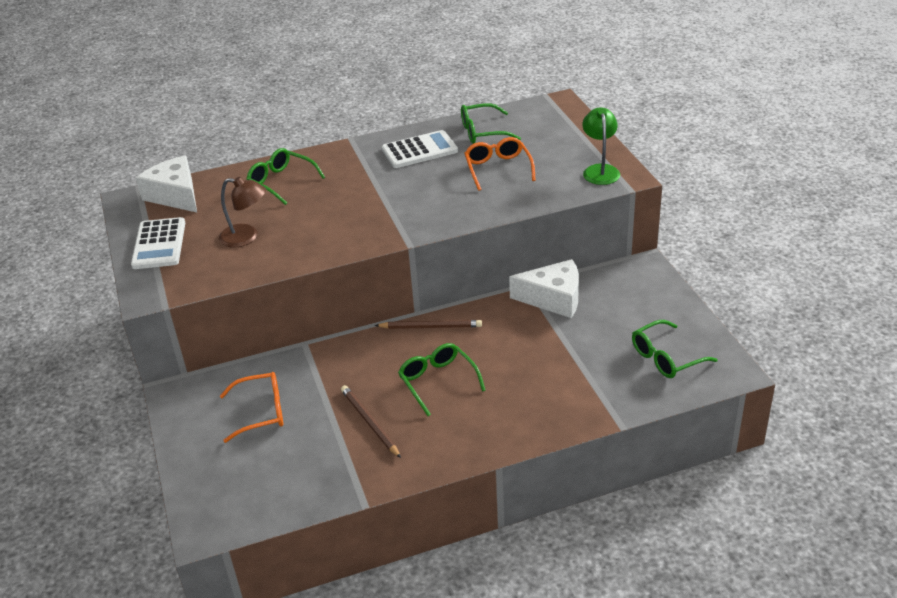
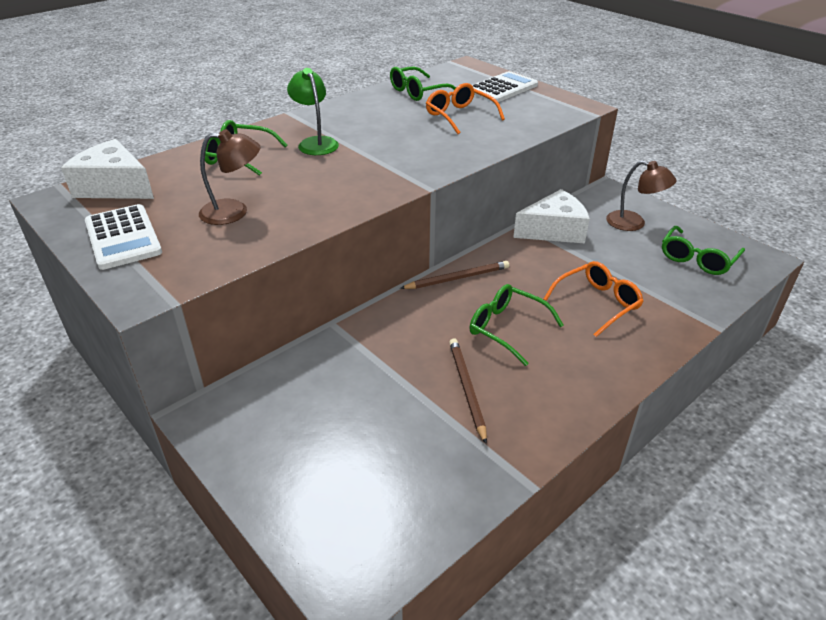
camera: 25 degrees left, 0 degrees up
(260, 412) = (329, 410): orange glasses -> orange glasses (597, 303)
(369, 422) = (466, 389): brown pencil -> brown pencil turned 45 degrees clockwise
(419, 150) = (369, 112): white calculator -> white calculator (502, 88)
(600, 170) = (554, 105): green lamp -> green lamp (315, 143)
(637, 307) = (633, 223): none -> brown lamp

